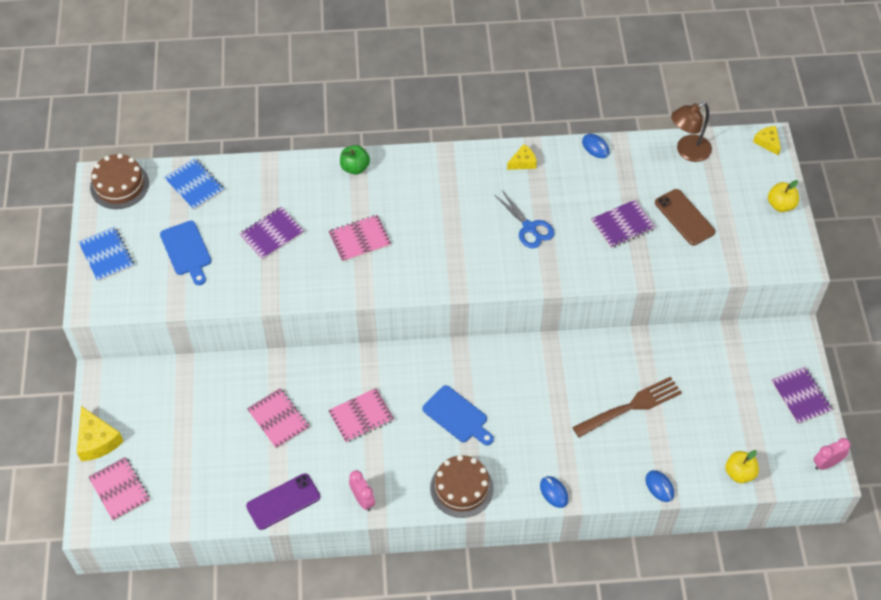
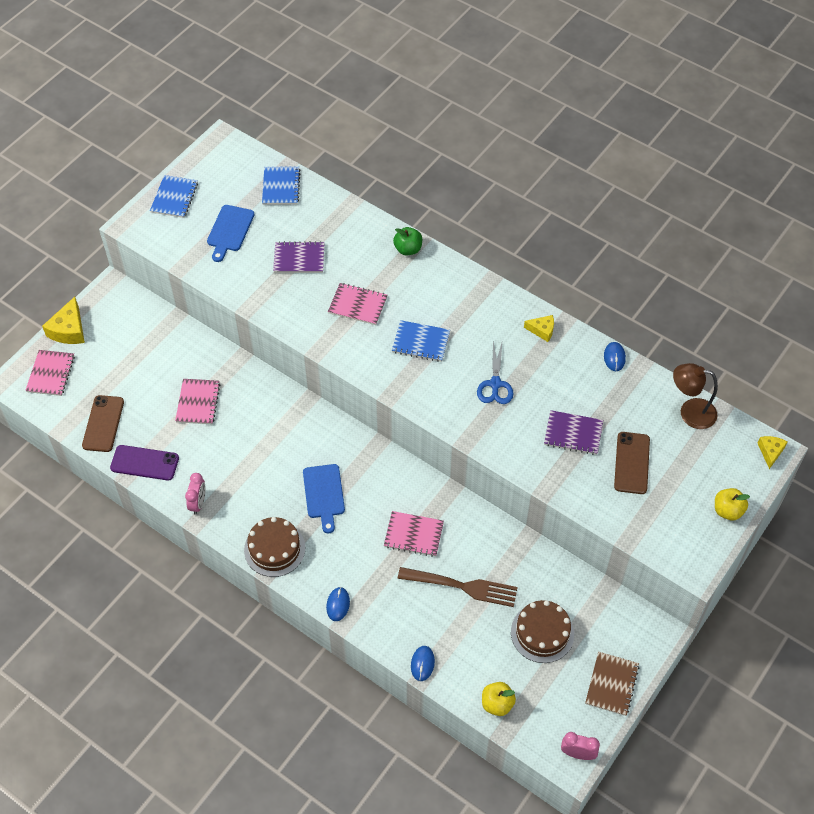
camera: 40 degrees right, 0 degrees up
(119, 185) = (230, 153): brown cake -> brown cake (542, 633)
(212, 496) = (103, 423): none -> brown phone
(361, 416) = (256, 443): pink notebook -> pink notebook (413, 535)
(440, 234) = (421, 342): none -> blue notebook
(800, 396) = (611, 684): purple notebook -> brown notebook

